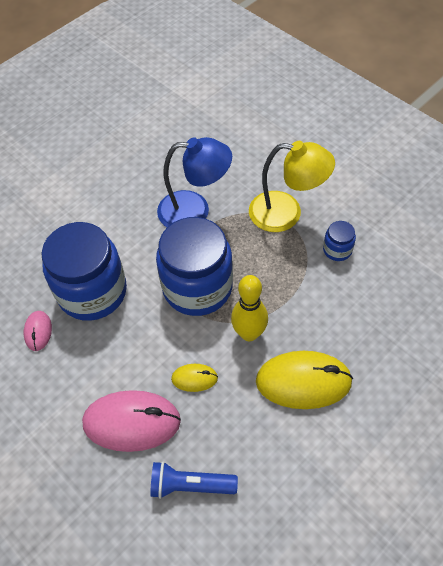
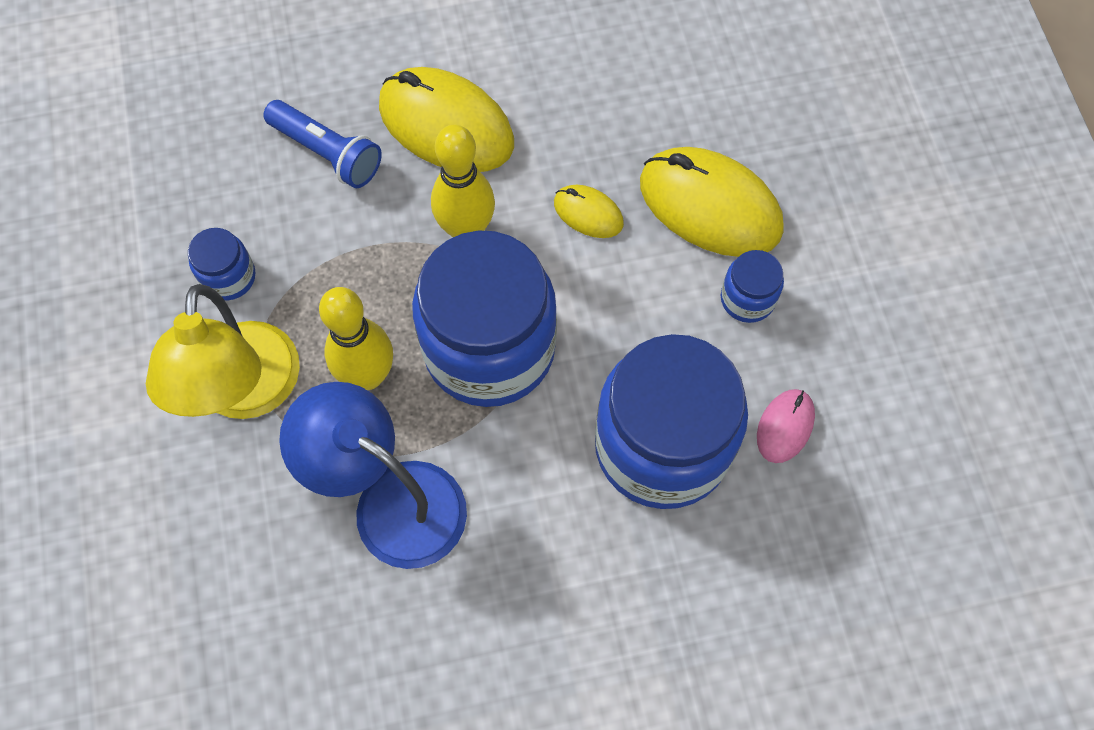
camera: 150 degrees left, 10 degrees up
(85, 382) = (747, 299): none -> blue jar
(132, 422) = (710, 206): pink mouse -> yellow mouse
(190, 485) = (678, 92): blue flashlight -> blue flashlight (327, 153)
(242, 247) = (367, 375): none -> yellow bowling pin
(286, 213) = (245, 393): yellow lamp -> yellow lamp turned 135 degrees counterclockwise

